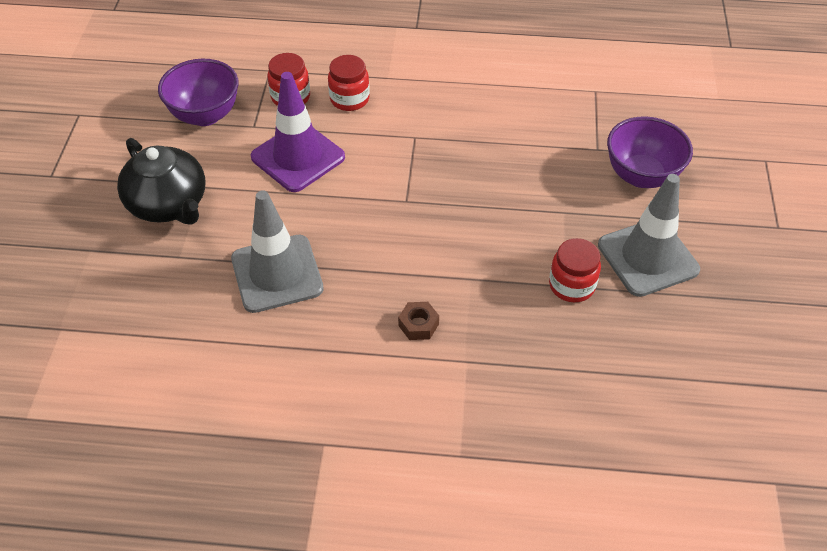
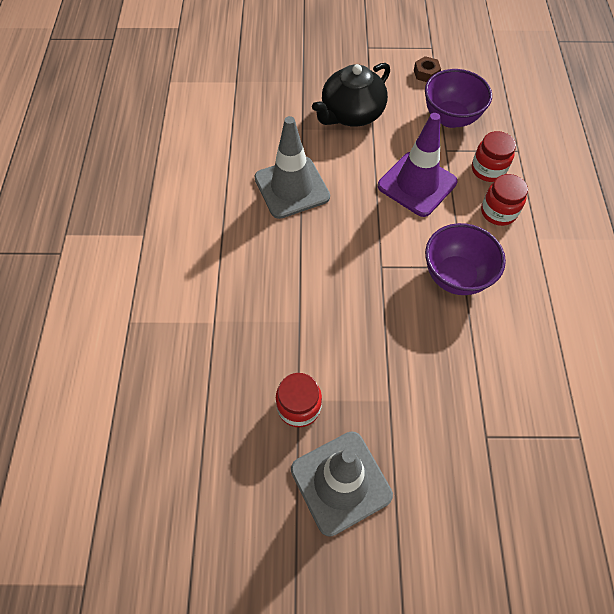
camera: 85 degrees right, 10 degrees up
(418, 325) = (248, 286): brown nut -> brown nut (426, 73)
(641, 176) = (455, 482): purple bowl -> purple bowl (455, 276)

